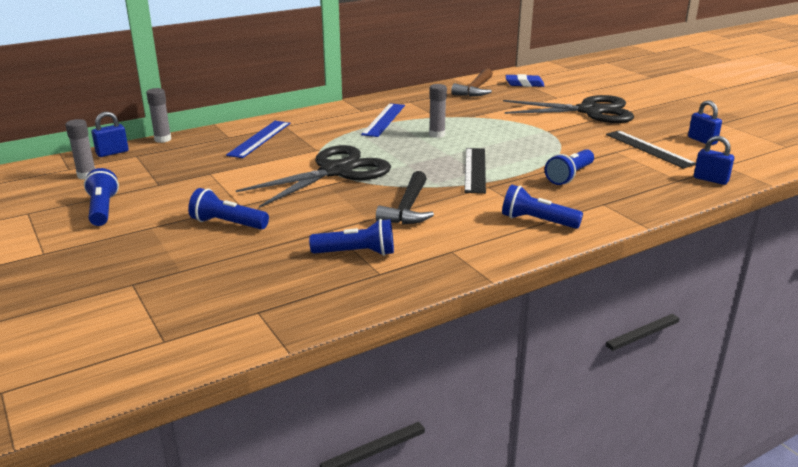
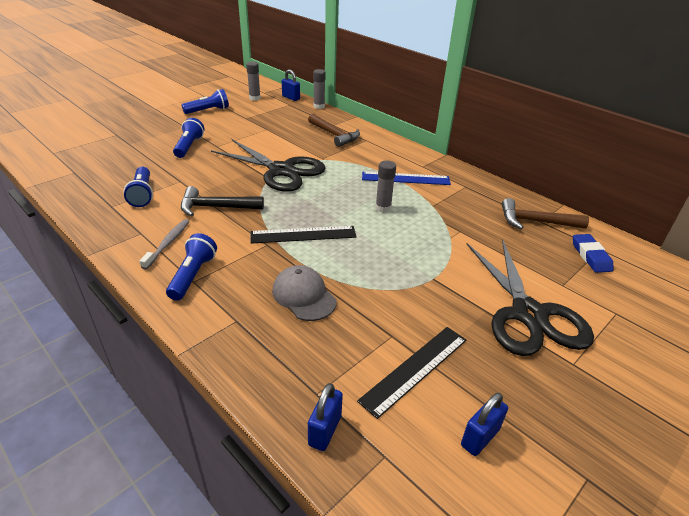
camera: 75 degrees right, 10 degrees up
(260, 139) = (334, 135): blue ruler -> brown hammer
(477, 234) = (168, 243): none -> grey toothbrush
(569, 176) = (304, 296): blue flashlight -> grey cap

